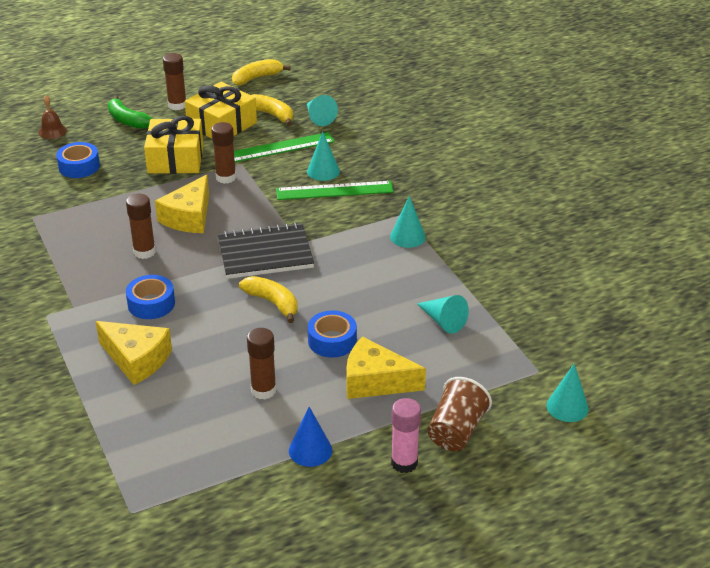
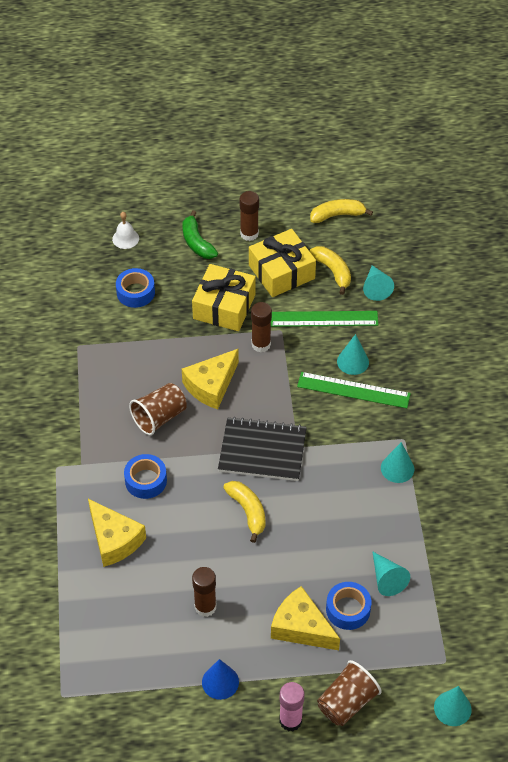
camera: 20 degrees right, 15 degrees up
(52, 131) = (125, 238): brown bell -> white bell
(144, 252) = (159, 417): brown glue stick -> brown cup
(332, 341) = (282, 571): blue tape -> blue tape (348, 609)

